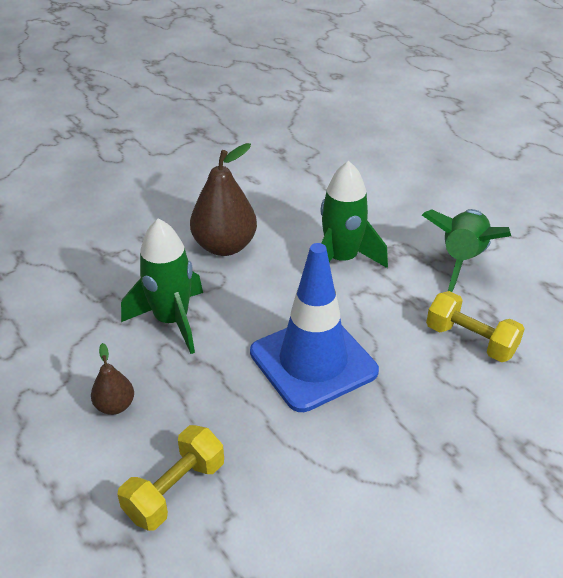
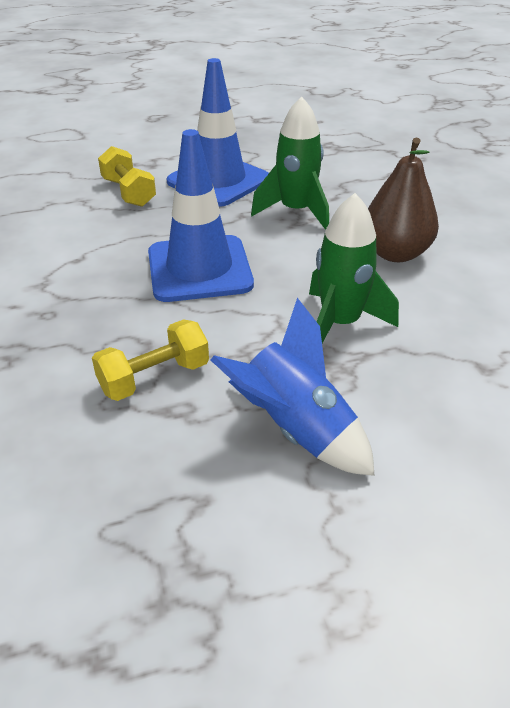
camera: 110 degrees right, 0 degrees up
(115, 406) = (218, 181): brown pear -> blue traffic cone
(462, 260) = (295, 429): green rocket -> blue rocket

